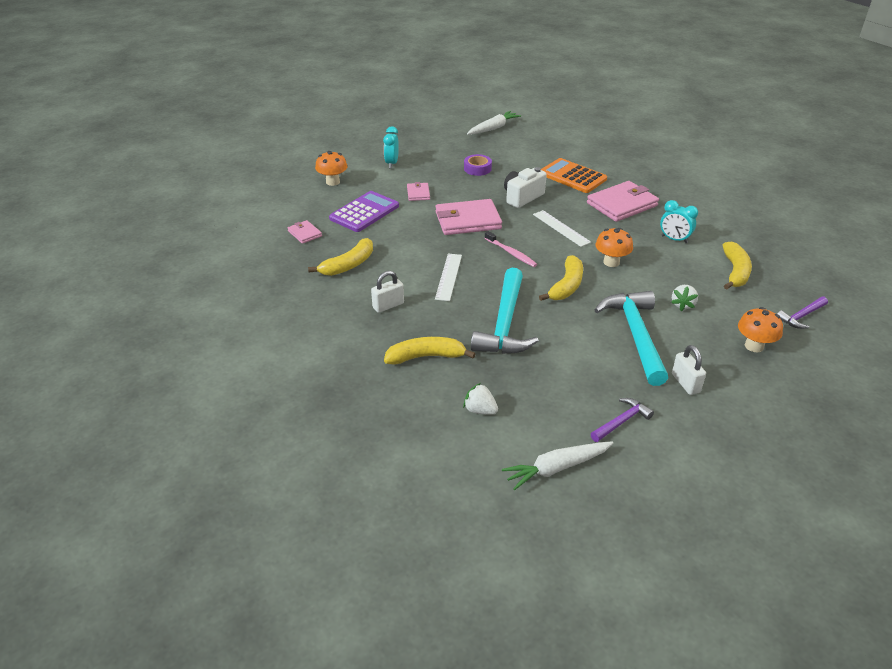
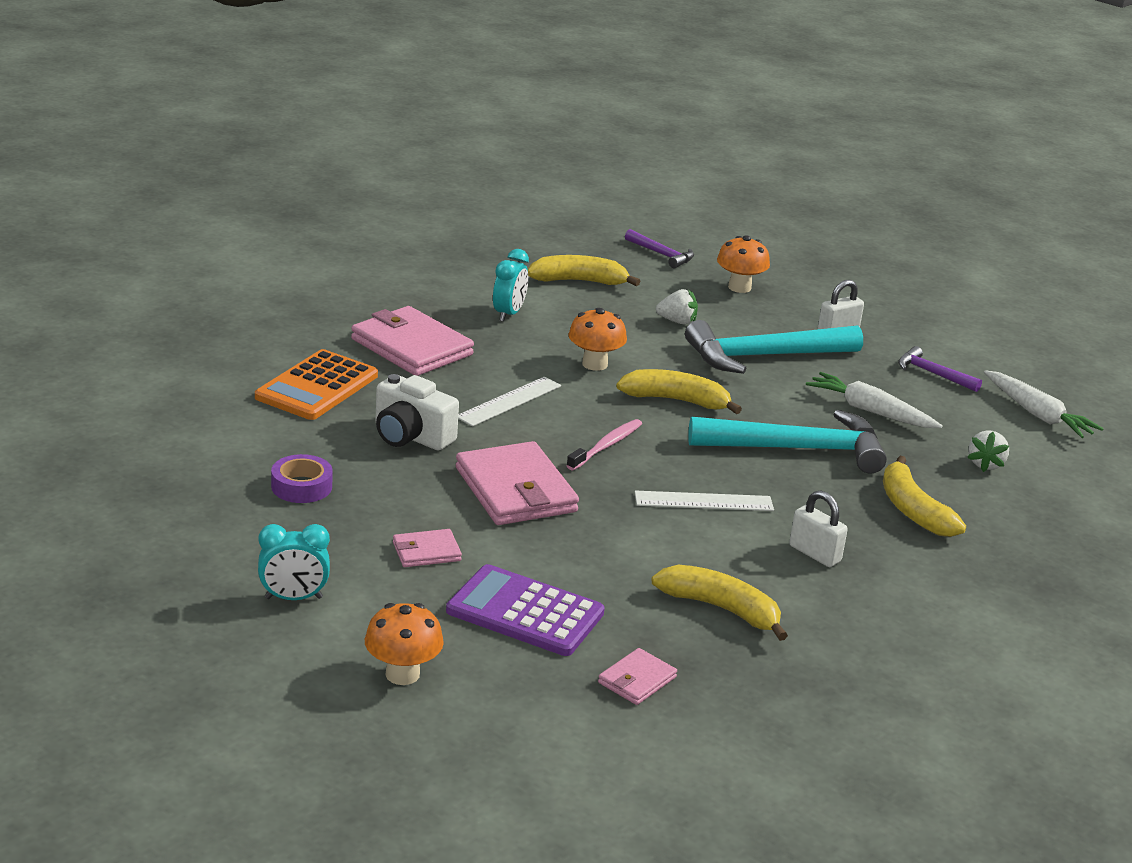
camera: 105 degrees left, 10 degrees down
(493, 128) = (95, 472): white carrot -> white carrot (870, 411)

